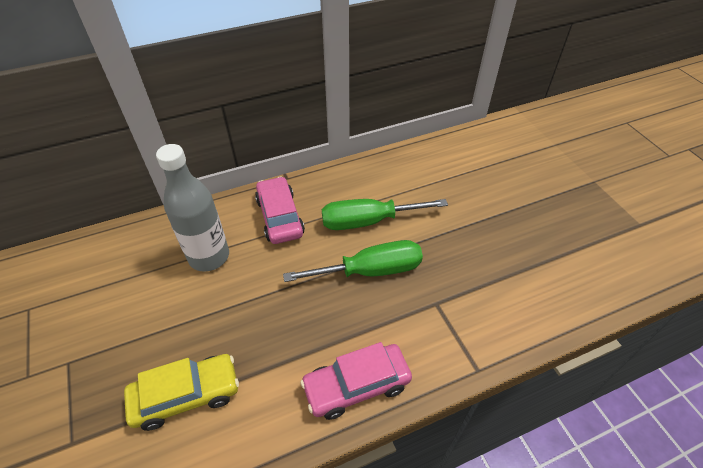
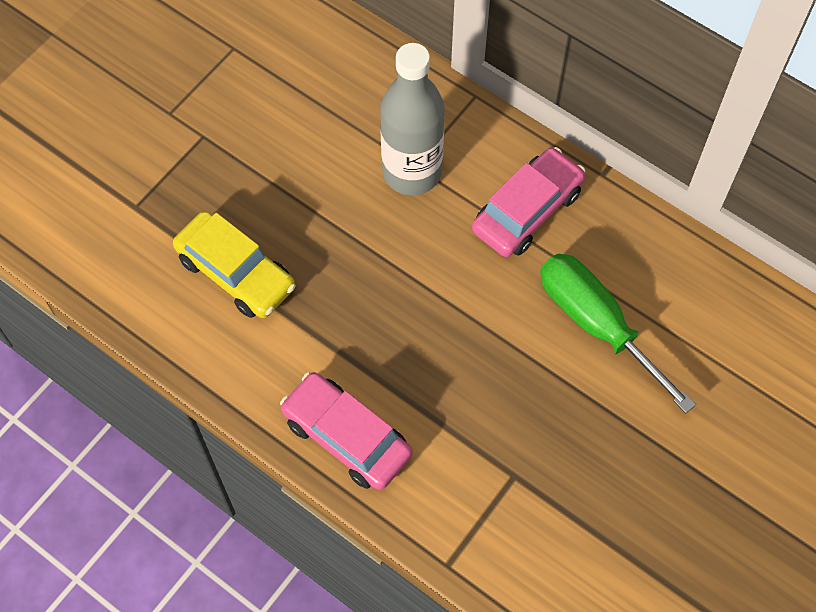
camera: 60 degrees right, 15 degrees up
(370, 271) = (514, 371): green screwdriver -> none

